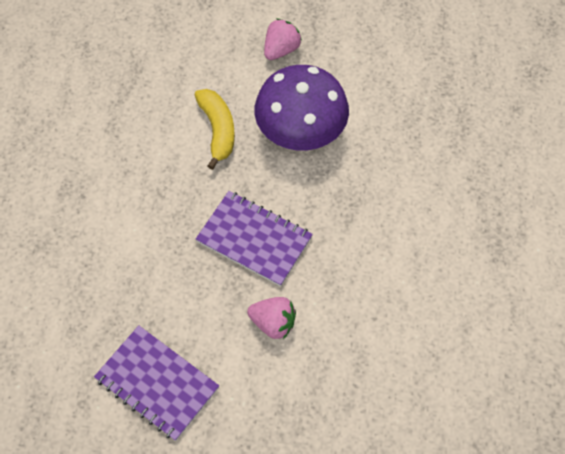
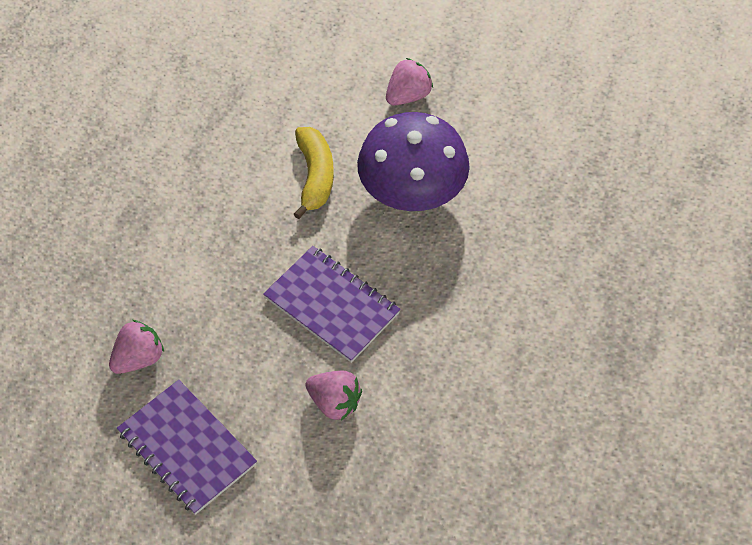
camera: 10 degrees right, 5 degrees down
(100, 311) = (138, 358): none -> pink strawberry

